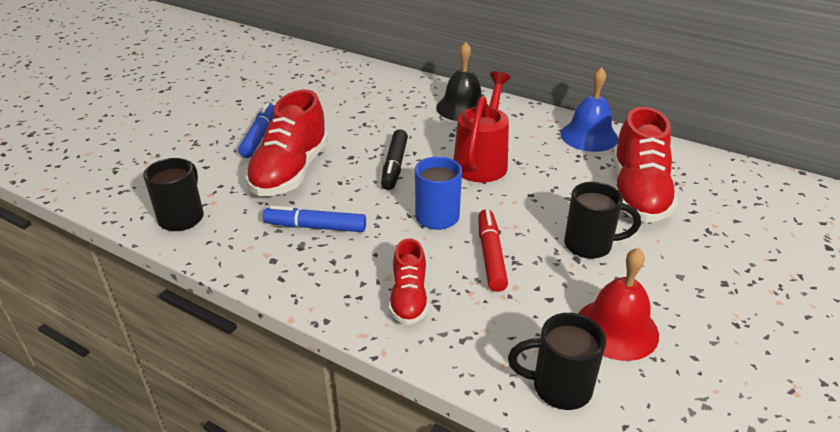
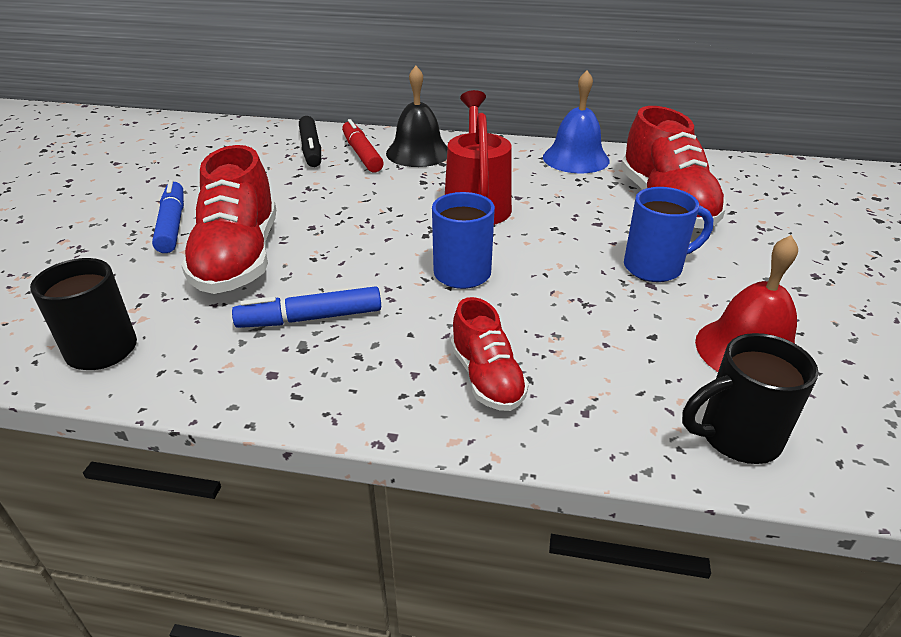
camera: 20 degrees left, 0 degrees up
(394, 165) = (374, 226): black marker -> black marker (311, 149)
(490, 256) = (554, 303): red marker -> red marker (362, 154)
(590, 245) = (655, 267): black mug -> blue mug

